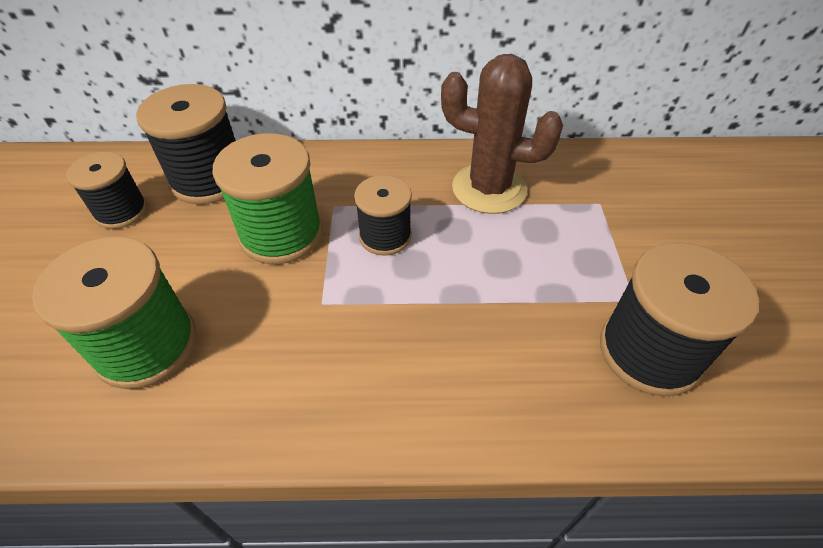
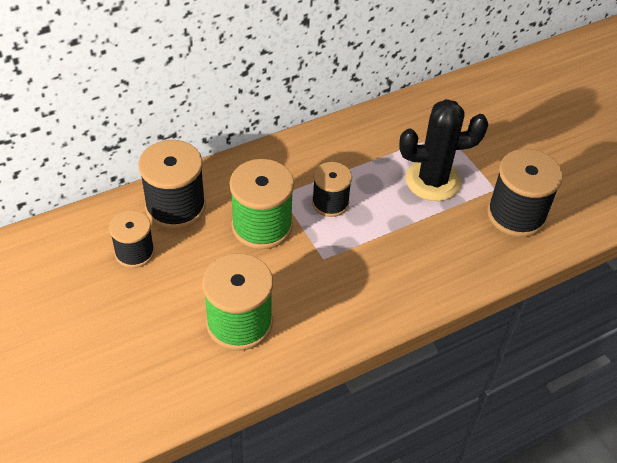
camera: 30 degrees left, 0 degrees up
(489, 189) = (373, 146): brown cactus -> none
(543, 256) = (433, 181): none -> black cactus

